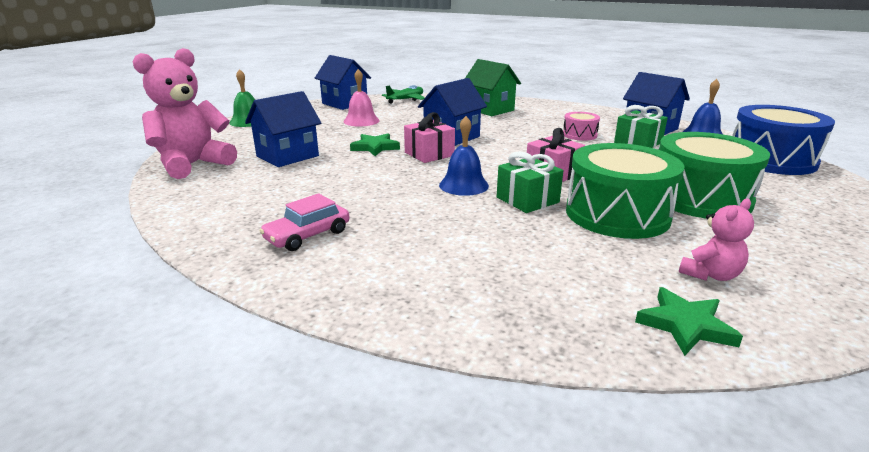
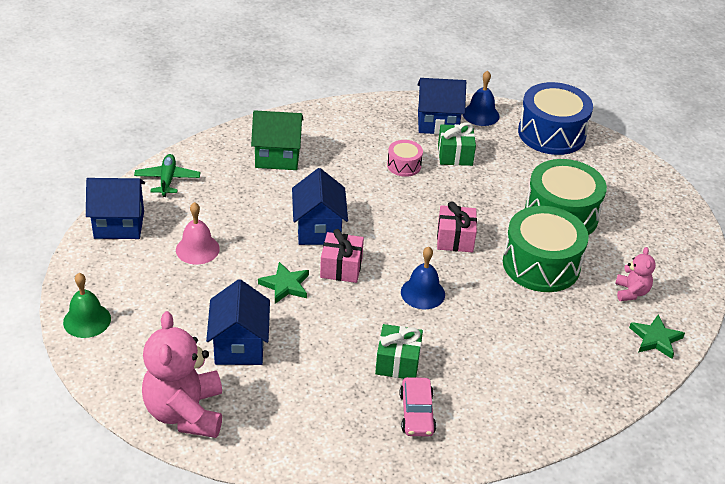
camera: 50 degrees left, 15 degrees up
(527, 200) = (480, 283): green gift -> green gift (398, 362)

